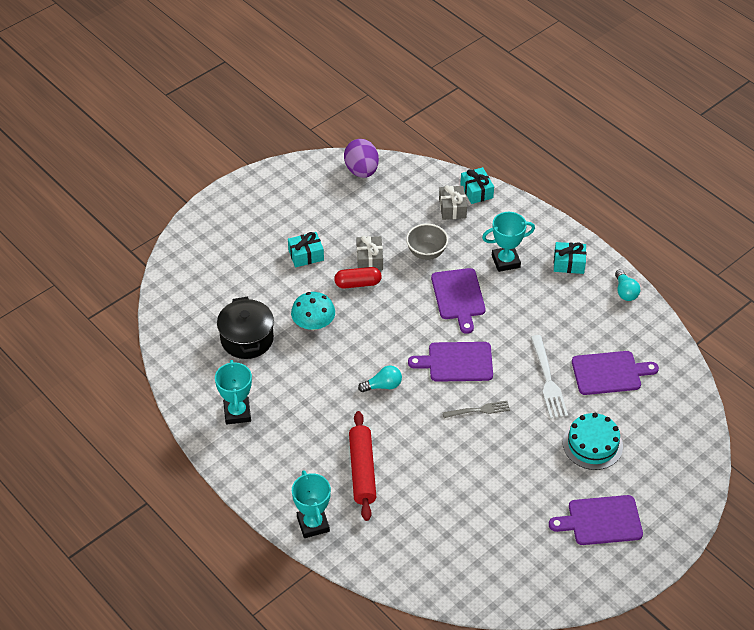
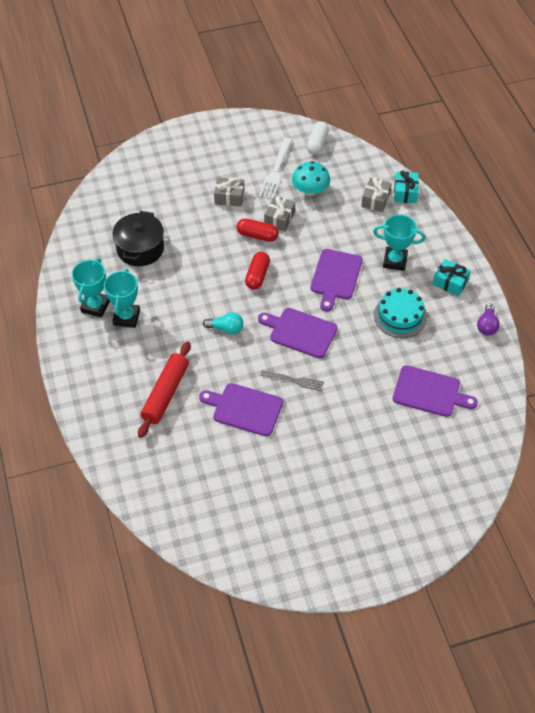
camera: 25 degrees right, 5 degrees up
(306, 255) = (229, 197): turquoise gift -> grey gift
(313, 323) = (201, 255): turquoise mushroom -> turquoise mushroom (310, 190)
(313, 524) = (98, 422): turquoise trophy -> turquoise trophy (126, 317)
(361, 171) = (317, 143): purple egg -> white capsule
(382, 323) = (257, 276): none -> red capsule
(426, 253) = (330, 230): grey bowl -> none
(548, 380) = (370, 377): white fork -> white fork (276, 171)
(592, 444) = (376, 450): turquoise cake -> turquoise cake (400, 316)
(601, 520) = (343, 521): purple cutting board -> purple cutting board (245, 409)
(625, 291) = (487, 325): turquoise light bulb -> purple light bulb

